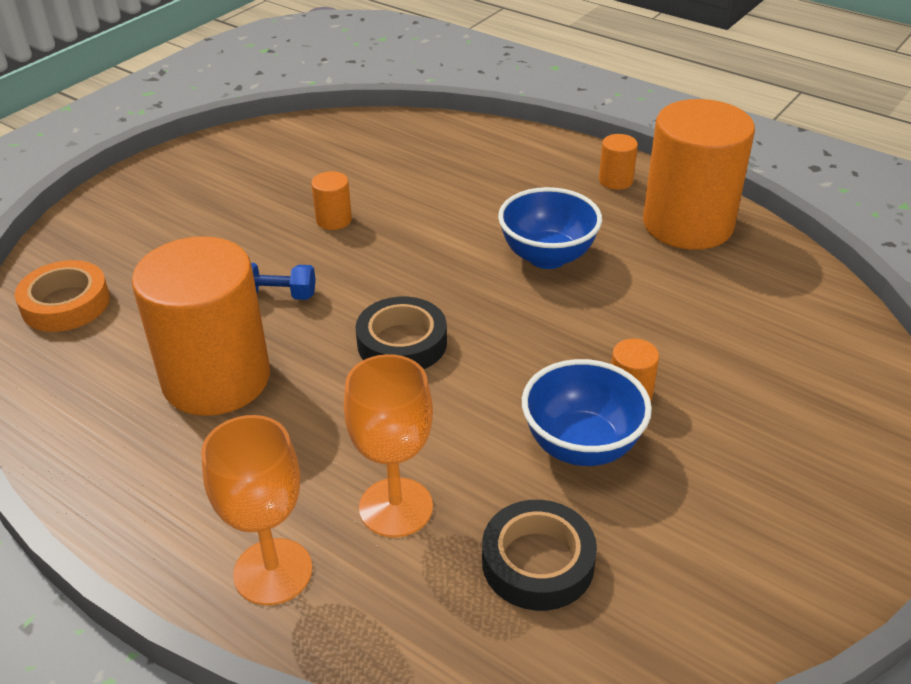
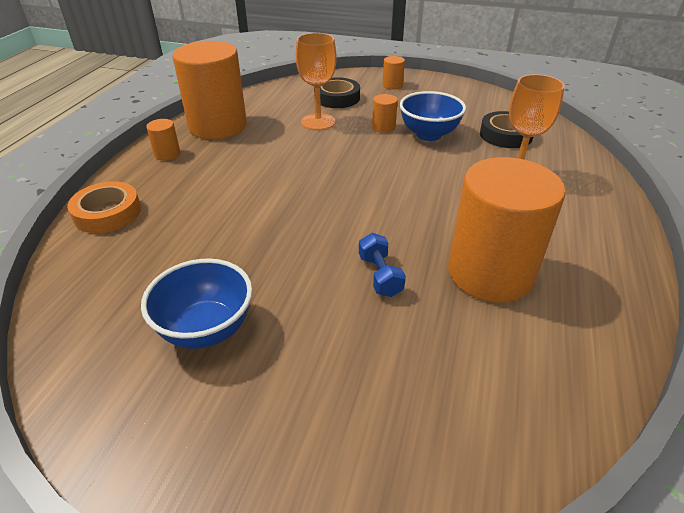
camera: 110 degrees left, 0 degrees up
(66, 304) = (485, 430): orange tape -> orange tape (107, 213)
(273, 571) = (592, 200): orange goblet -> orange goblet (318, 122)
(334, 220) = (259, 276): orange cylinder -> orange cylinder (392, 85)
(402, 343) = (393, 202): black tape -> black tape (337, 98)
(547, 256) = (272, 166): blue bowl -> blue bowl (206, 329)

